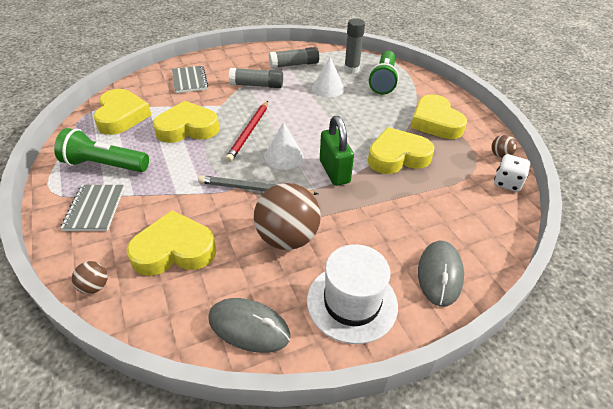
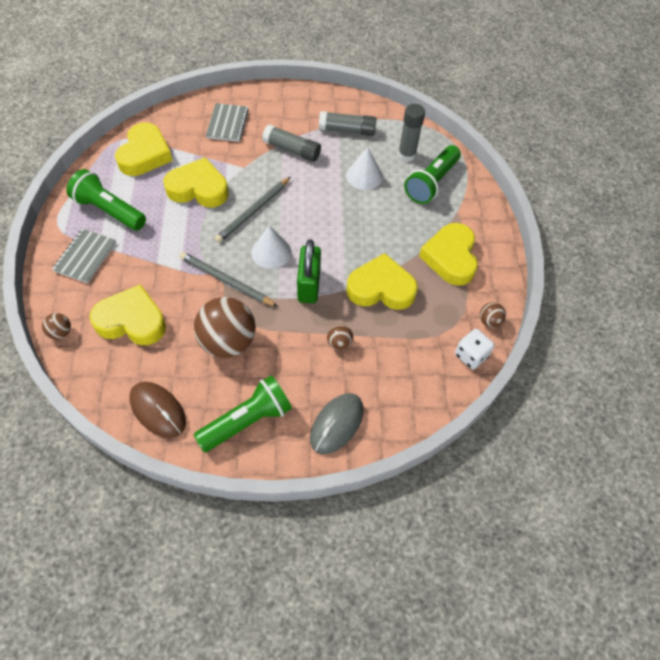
camera: 20 degrees right, 15 degrees up
(249, 132) = (253, 212): red pencil -> grey pencil
(249, 327) = (158, 410): grey mouse -> brown mouse
(352, 302) = (247, 420): white hat -> green flashlight
(392, 207) = (339, 343): none -> brown ball

